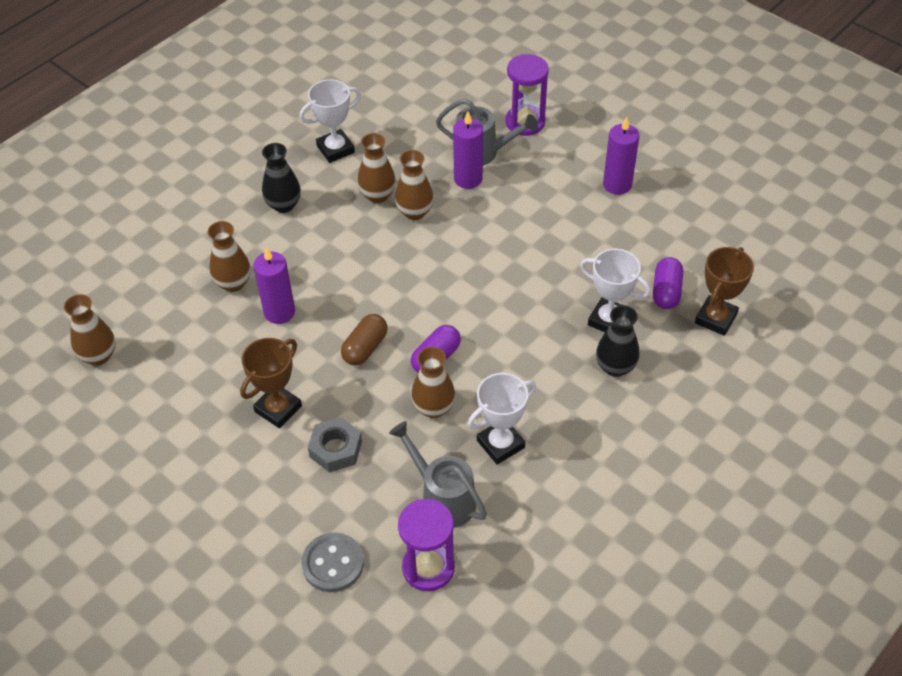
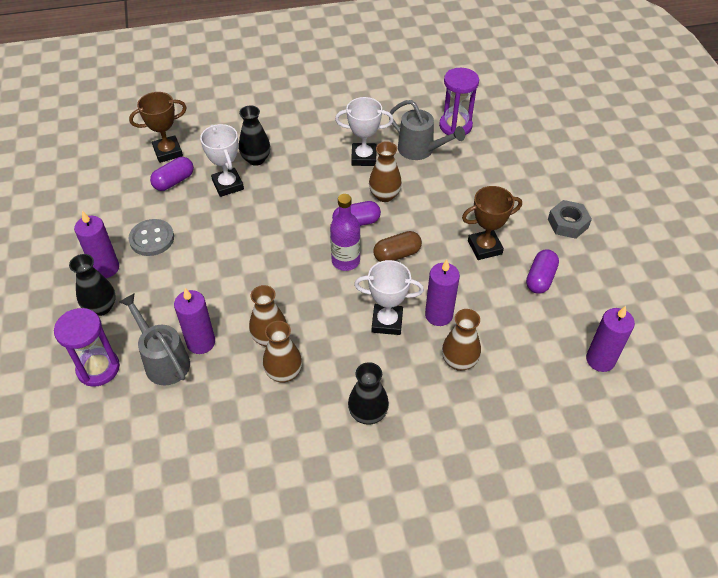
camera: 145 degrees left, 0 degrees up
(98, 356) = (600, 360): brown vase -> purple candle
(198, 407) = (540, 278): none -> purple capsule
(333, 563) = (506, 152): grey button -> grey button (152, 239)
(335, 149) = (276, 448): white trophy -> white trophy (387, 322)
(335, 449) = (463, 205): grey nut -> grey nut (568, 223)
(410, 312) = (345, 261): none -> purple bottle
(442, 498) = (421, 150): grey watering can -> grey watering can turned 45 degrees counterclockwise
(579, 157) = (101, 307): none -> black vase

